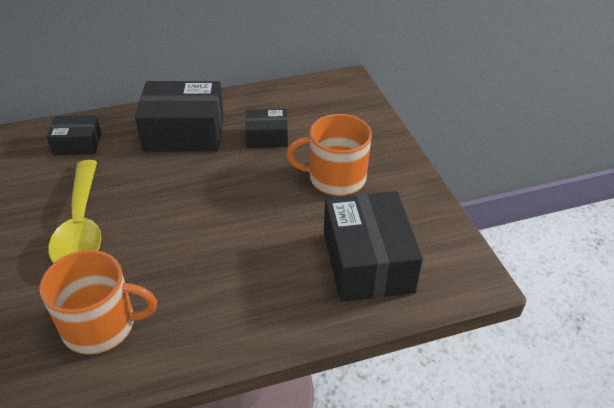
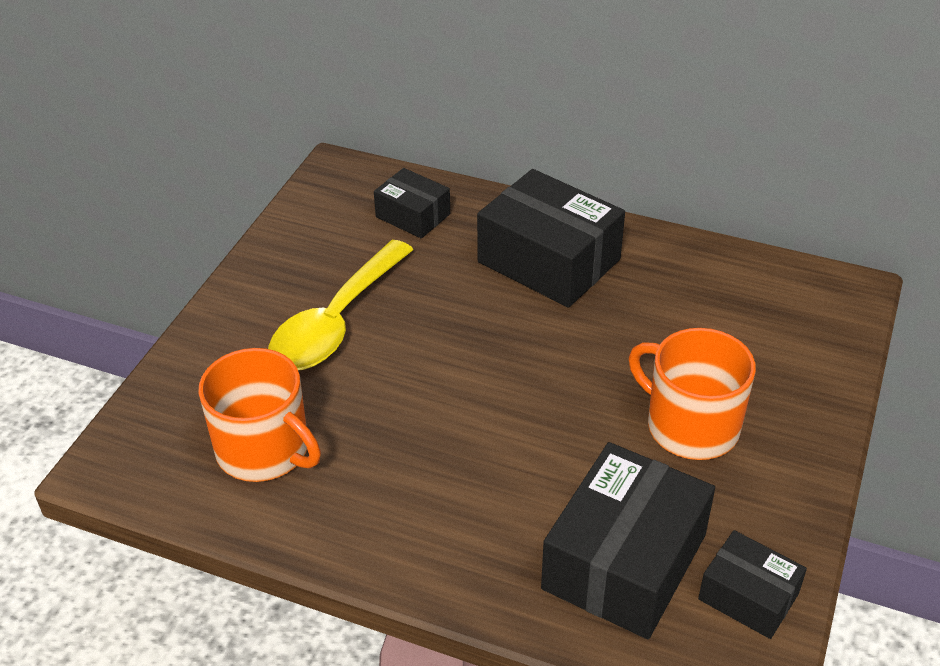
camera: 40 degrees right, 0 degrees up
(267, 137) = (650, 320): black box -> black box (748, 596)

